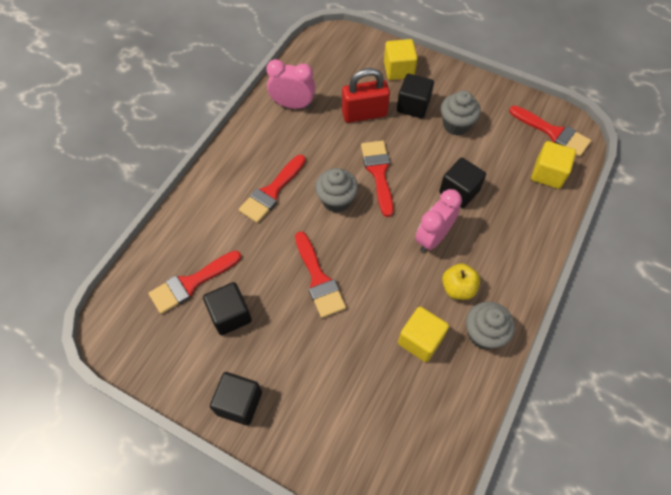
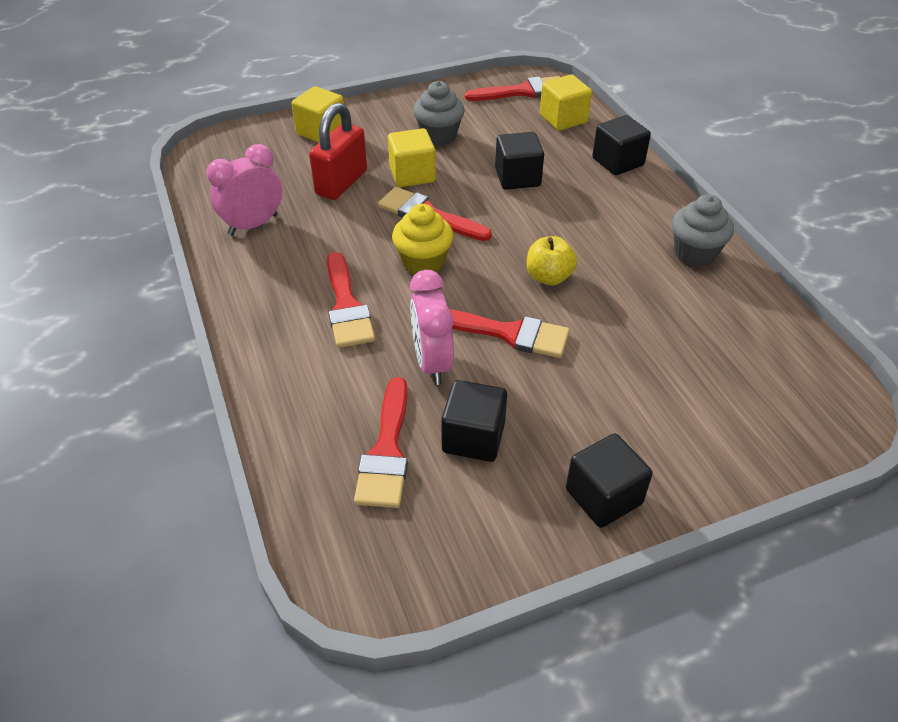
camera: 50 degrees left, 15 degrees down
(336, 200) = (423, 263): grey cupcake -> yellow cupcake
(413, 106) = (378, 148): black cube -> black cube (618, 162)
(420, 340) = (661, 299): yellow cube -> yellow cube (412, 175)
(432, 238) = (551, 224): pink clock -> pink clock (432, 362)
(458, 288) = (627, 241): yellow apple -> yellow apple (549, 277)

